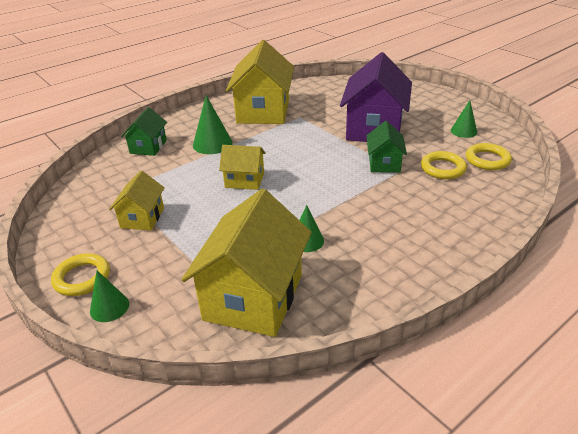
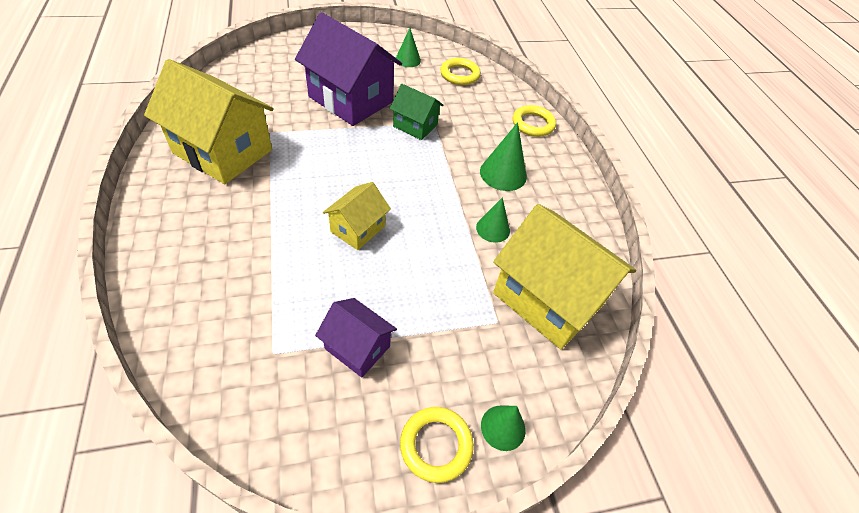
camera: 70 degrees left, 15 degrees up
(142, 218) = (357, 347): yellow house -> purple house
(148, 147) = (188, 289): green house -> none
(212, 144) = (251, 224): green cone -> green cone (503, 173)
(442, 168) = (451, 101): yellow ring -> yellow ring (533, 124)

